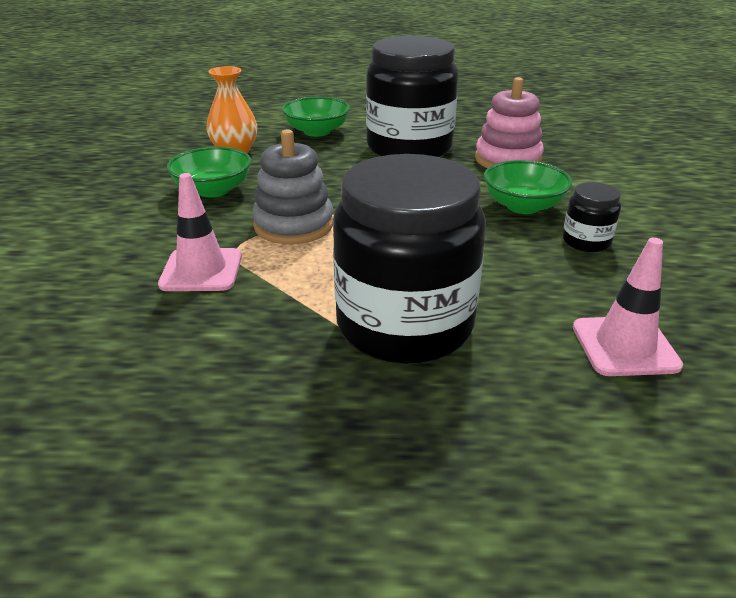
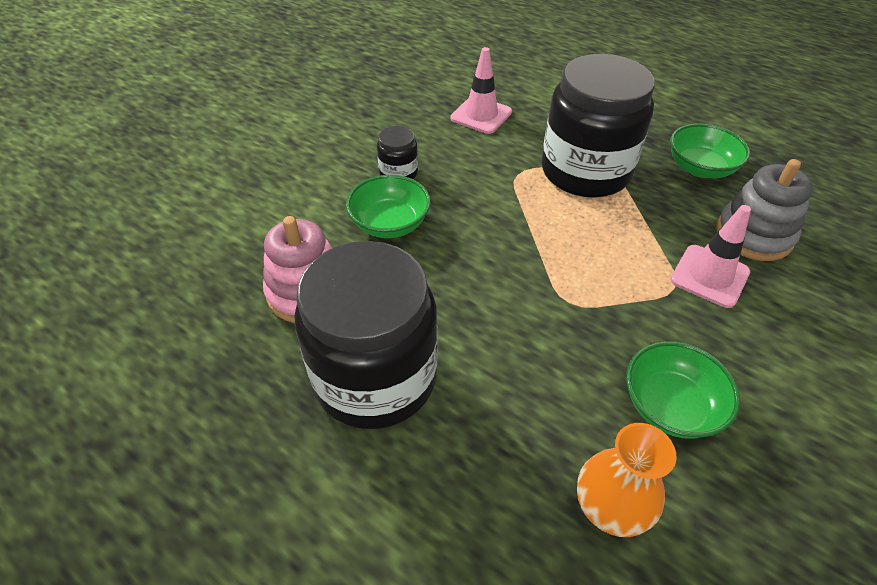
camera: 145 degrees left, 15 degrees up
(293, 225) = (606, 296): grey stacking toy -> grey stacking toy (753, 235)
(317, 131) = (451, 510): green bowl -> green bowl (700, 168)

